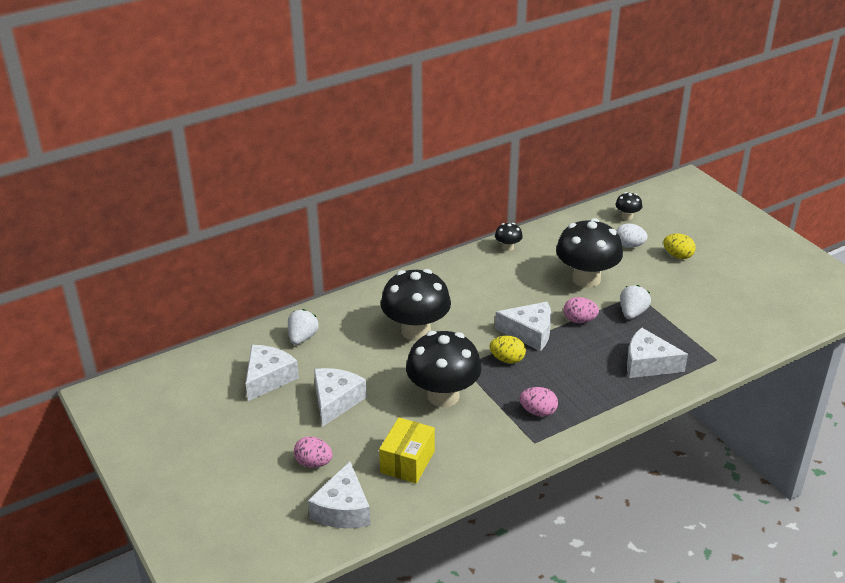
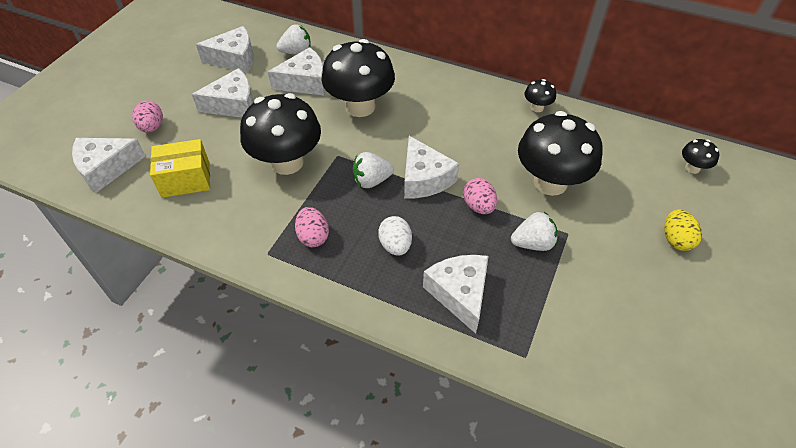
camera: 55 degrees right, 15 degrees up
(351, 348) = (305, 82): none -> white cheese
(507, 359) = (371, 181): yellow egg -> white strawberry
(629, 245) = (644, 191): white egg -> white egg (395, 245)

